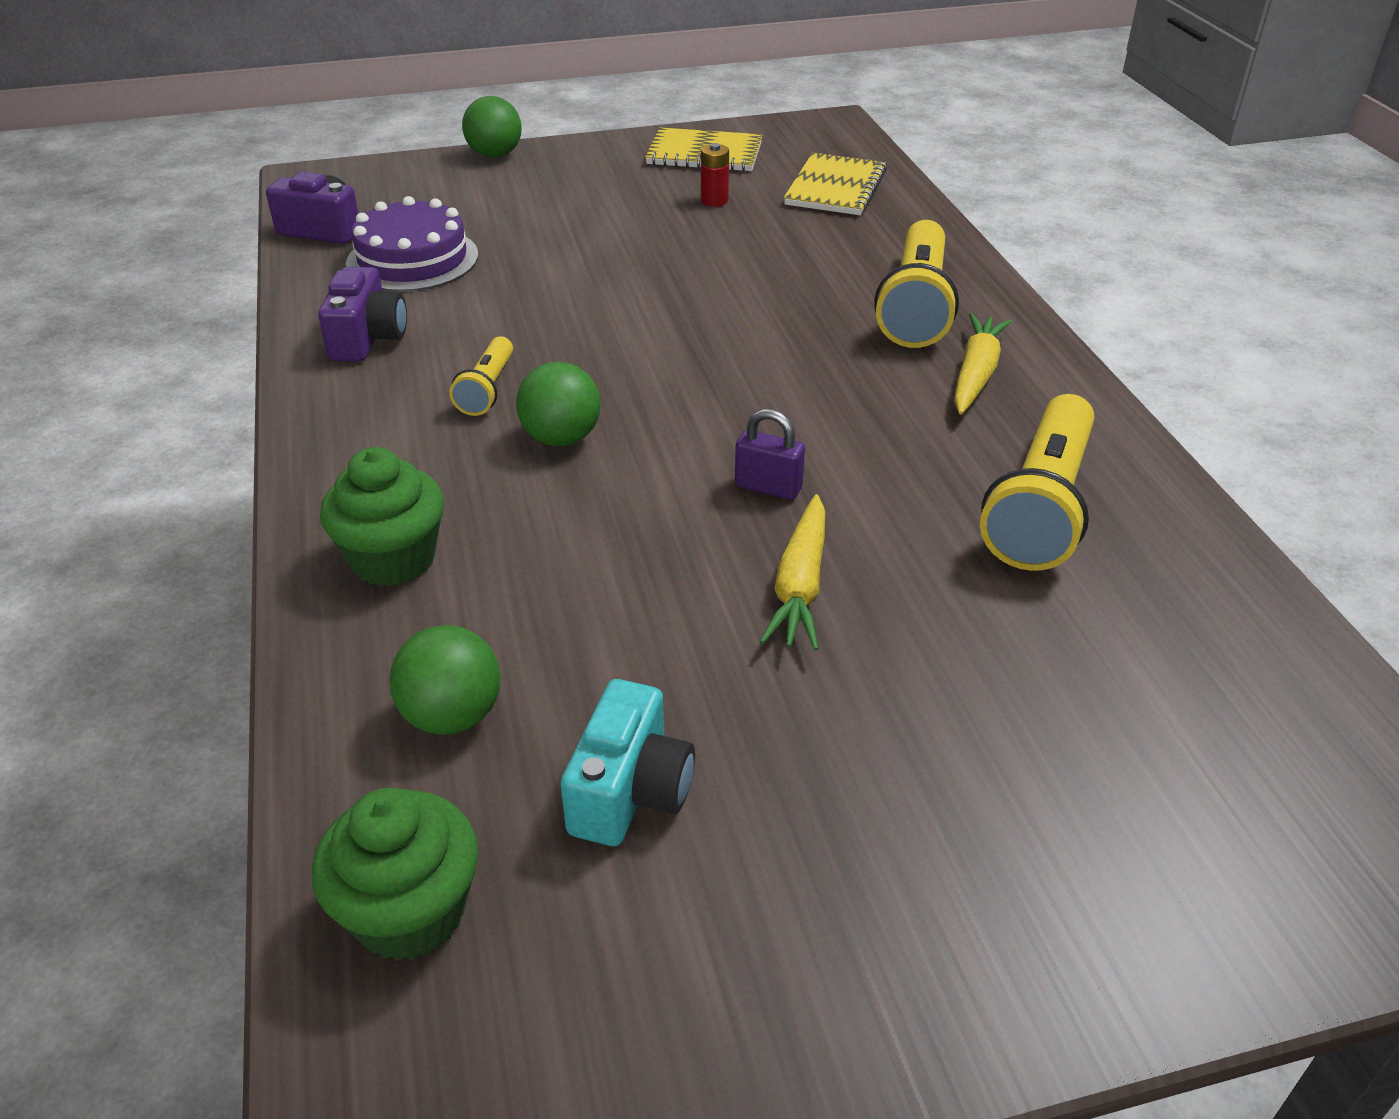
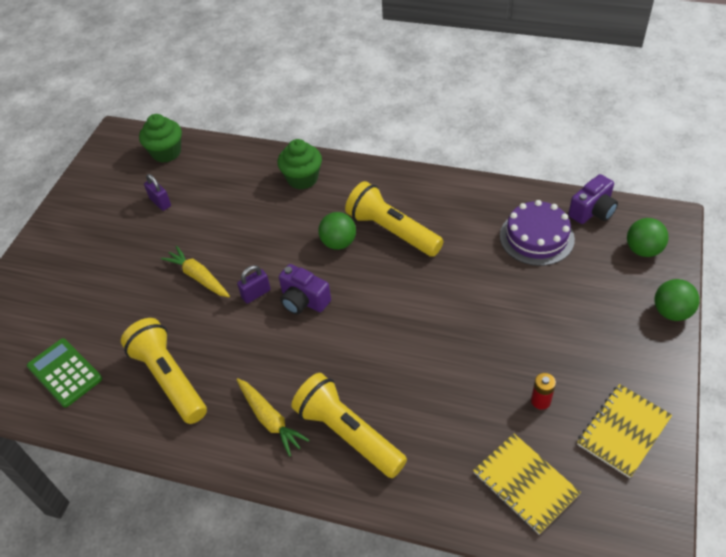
camera: 125 degrees right, 10 degrees up
(368, 339) = (462, 204): purple camera -> purple camera (303, 300)
(452, 716) = (221, 175): green ball -> green ball (643, 250)
(487, 389) = (392, 231): yellow flashlight -> yellow flashlight, size x1.90
(630, 792) = (160, 202): turquoise camera -> purple padlock
(1203, 657) = (65, 373): none -> green calculator

